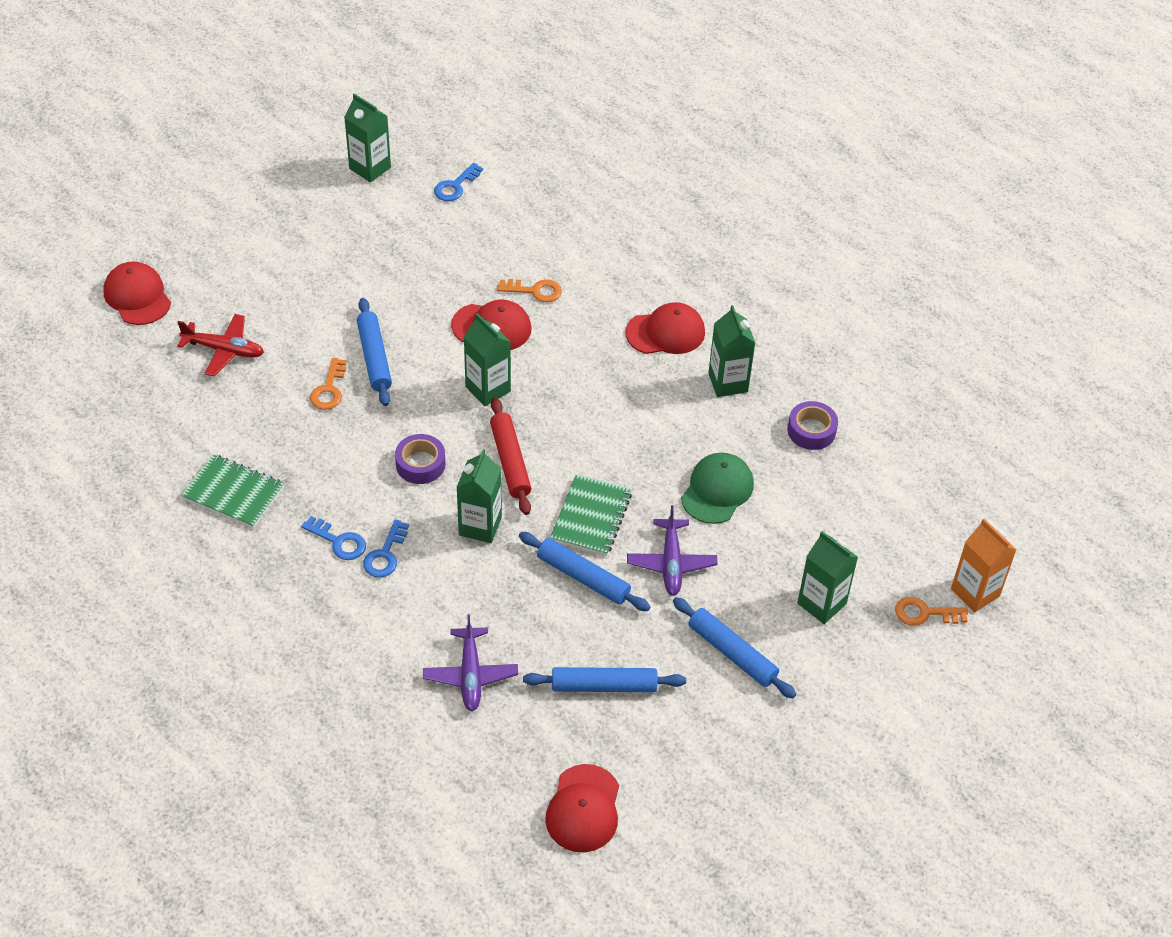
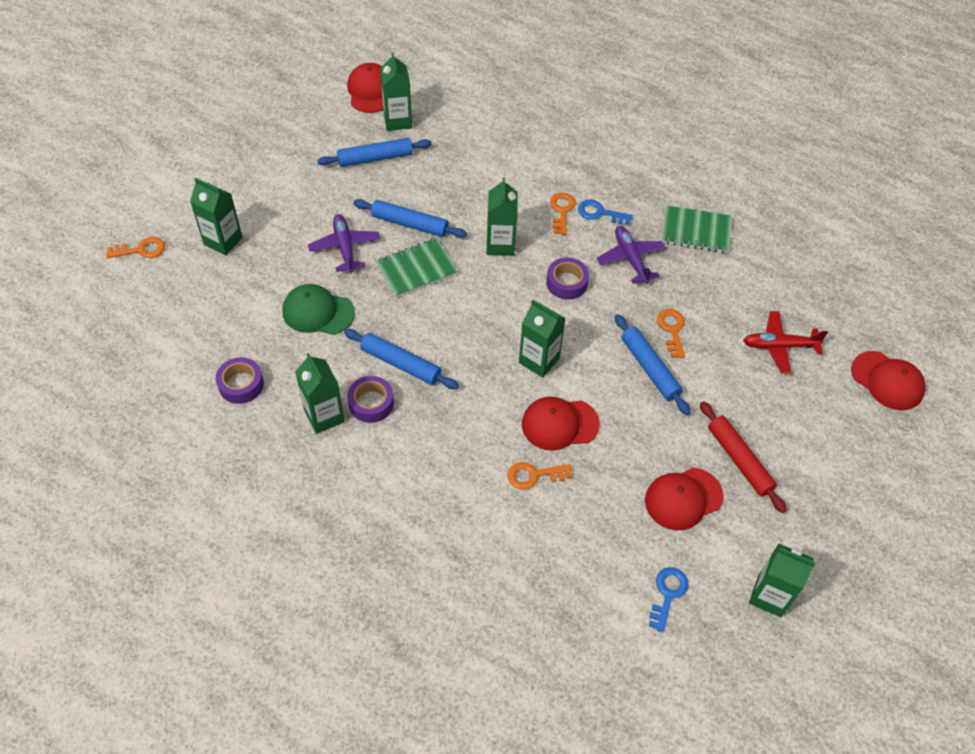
camera: 165 degrees right, 5 degrees up
(385, 554) = (562, 211): blue key -> orange key
(470, 675) = (468, 147): purple plane -> purple plane (630, 258)
(510, 461) = (496, 300): red rolling pin -> red rolling pin (739, 460)
(557, 743) = (397, 121): none -> green carton
(591, 517) = (416, 269): green notebook -> green notebook turned 60 degrees clockwise
(665, 332) = (394, 457): red cap -> red cap (683, 498)
(677, 385) = (371, 403): none -> purple tape
(717, 490) = (318, 312): green cap -> green cap turned 90 degrees clockwise
(732, 653) = (288, 195): blue rolling pin -> blue rolling pin (401, 364)
(975, 592) = (99, 273): orange carton -> none

